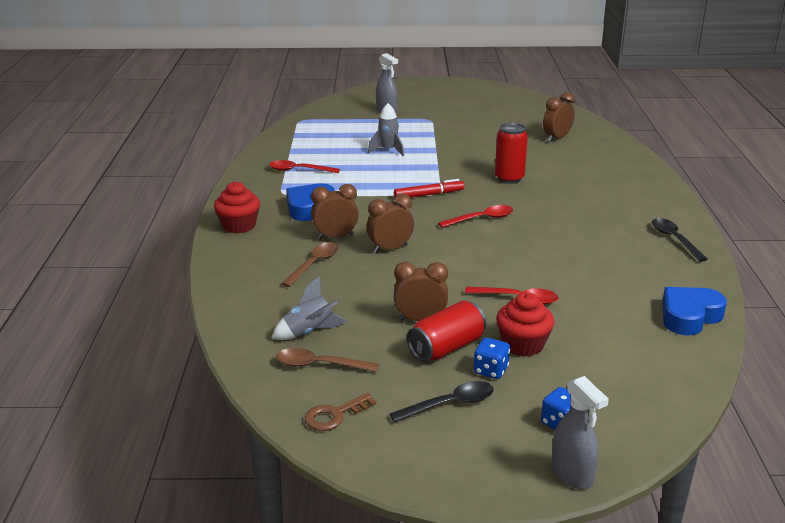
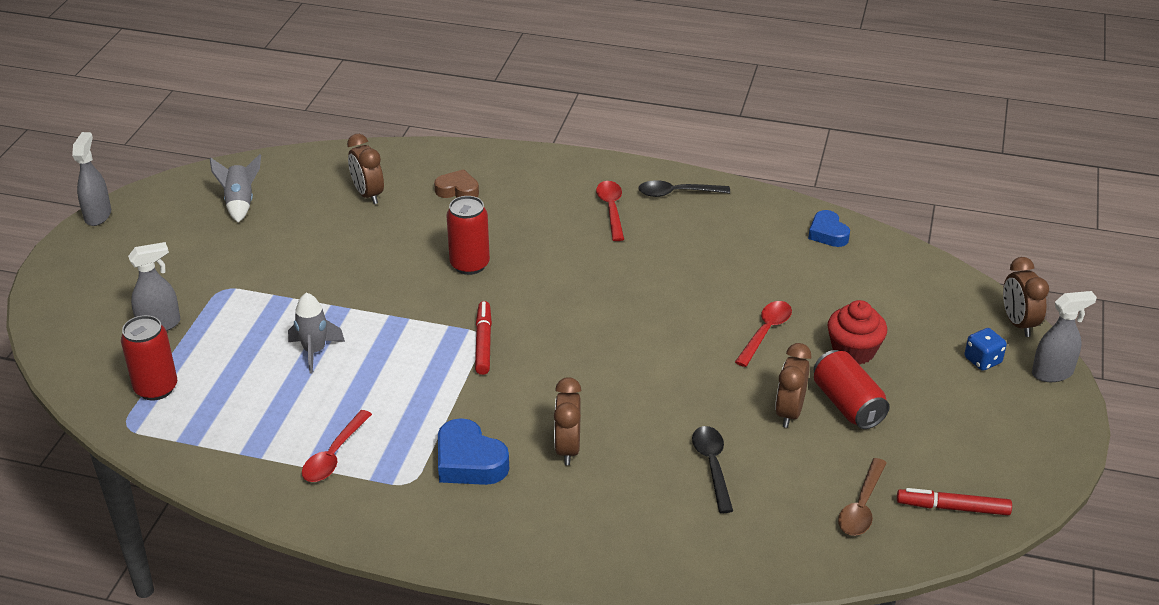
camera: 75 degrees left, 10 degrees up
(239, 226) = (494, 542): red cupcake -> none
(309, 332) = (794, 505): grey rocket -> grey rocket (240, 203)
(314, 264) = (635, 479): brown spoon -> none
(333, 120) = (156, 388): none -> red can
(334, 415) = (953, 508): brown key -> red marker
(390, 249) = (619, 405): brown clock -> brown clock (1018, 323)
(450, 404) = (945, 423): black spoon -> black spoon (712, 466)
(470, 82) = (98, 215): none -> grey spray bottle
(481, 219) = (571, 314): red spoon -> red spoon (611, 209)
(490, 370) = (894, 383): blue dice -> none
(590, 162) = (458, 190): none -> brown heart
(689, 316) = (828, 233): blue heart -> blue heart, size x0.67

